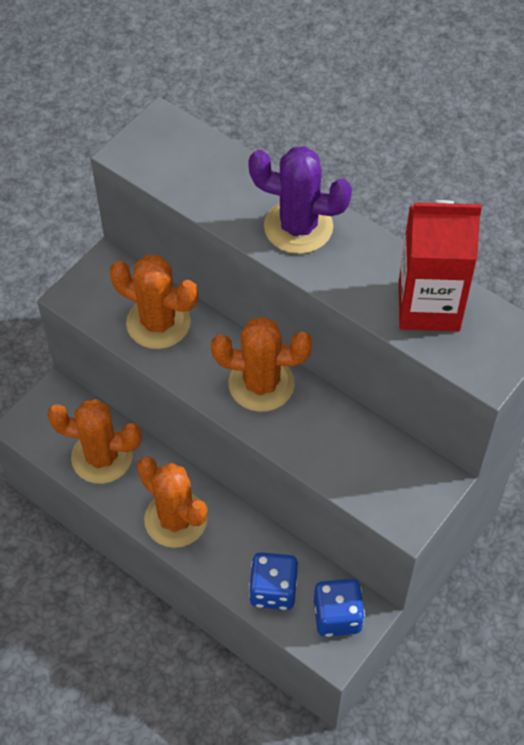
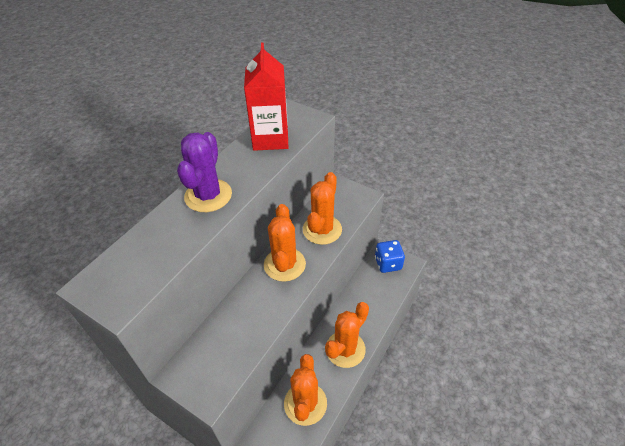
camera: 95 degrees left, 10 degrees down
(158, 323) = (236, 329): orange cactus -> orange cactus (322, 230)
(273, 590) = (380, 293): blue dice -> none

